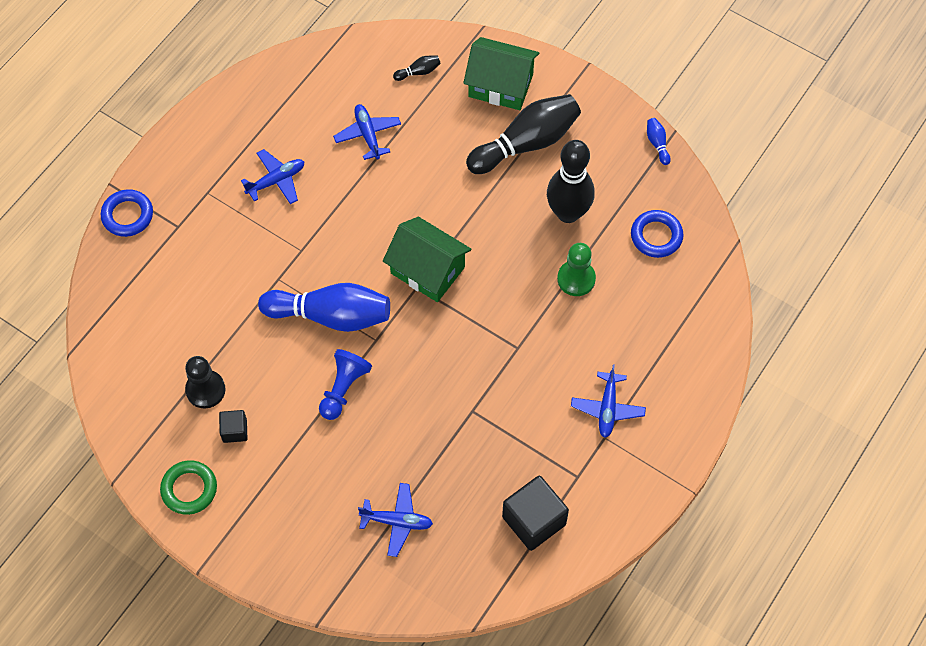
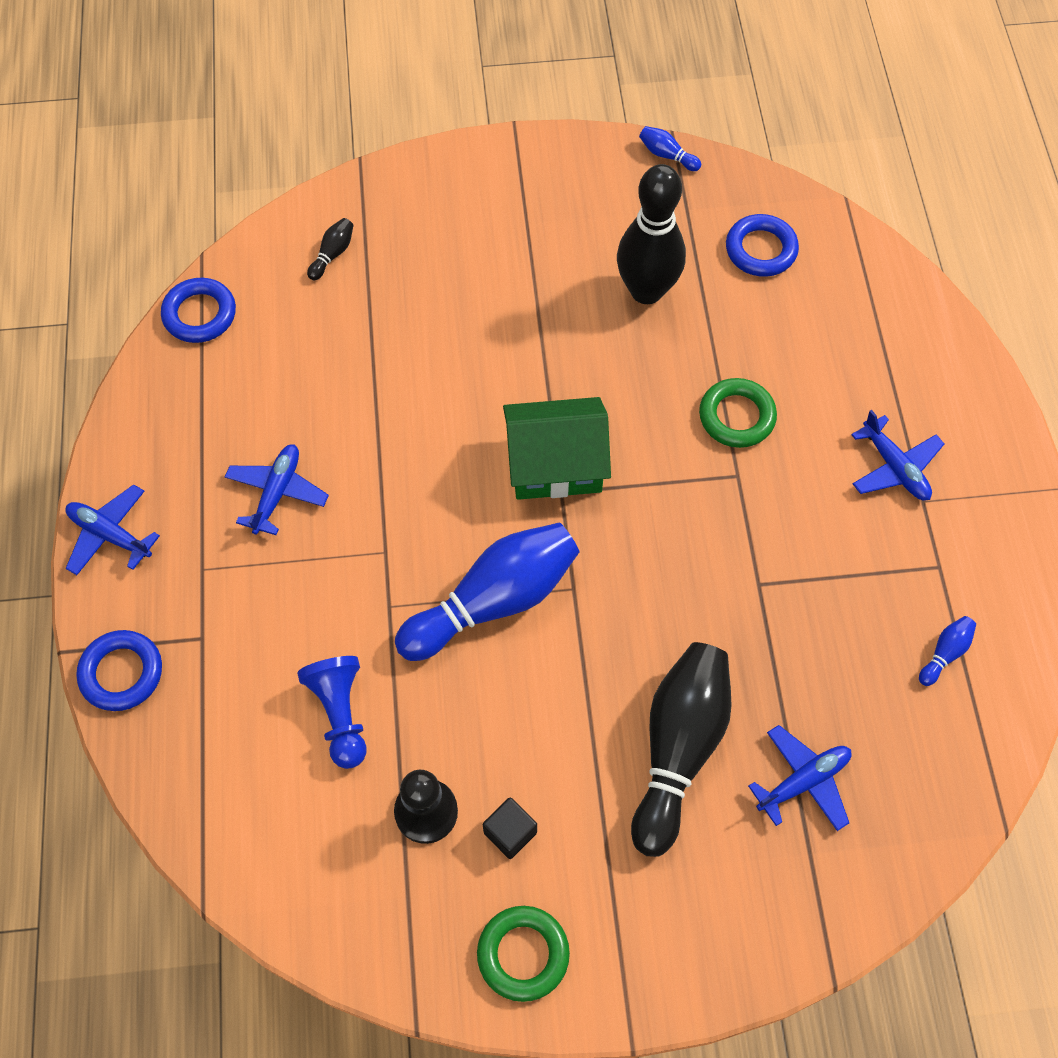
camera: 40 degrees left, 0 degrees up
(321, 57) = (200, 314): none -> blue ring
(343, 389) = (591, 675): blue pawn -> blue pawn (340, 714)
(368, 135) = (339, 363): blue plane -> blue plane (110, 535)
(500, 85) = (440, 207): green house -> none
(526, 143) = (529, 249): black bowling pin -> black bowling pin (678, 749)
(534, 520) = (945, 653): black cube -> blue bowling pin
(548, 317) = (736, 416): none -> green ring
(576, 279) = (724, 354): green pawn -> none

